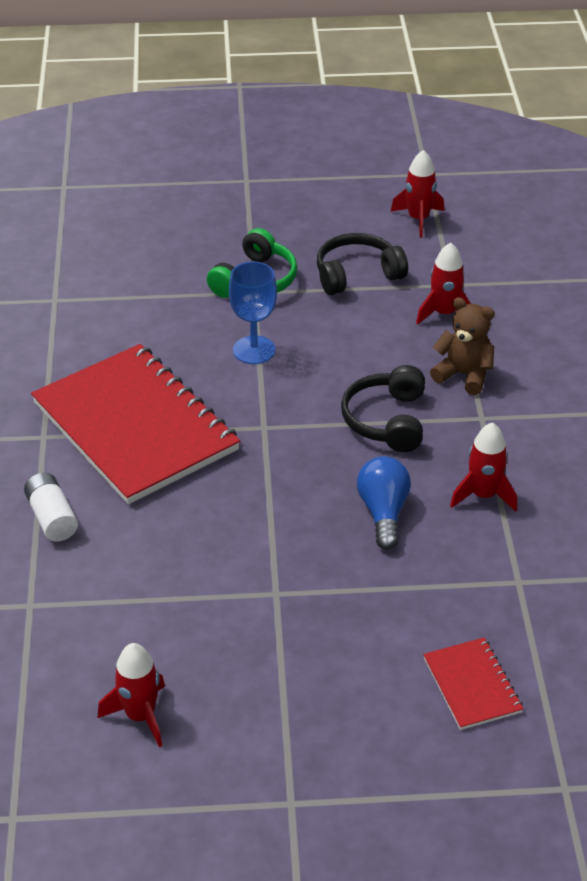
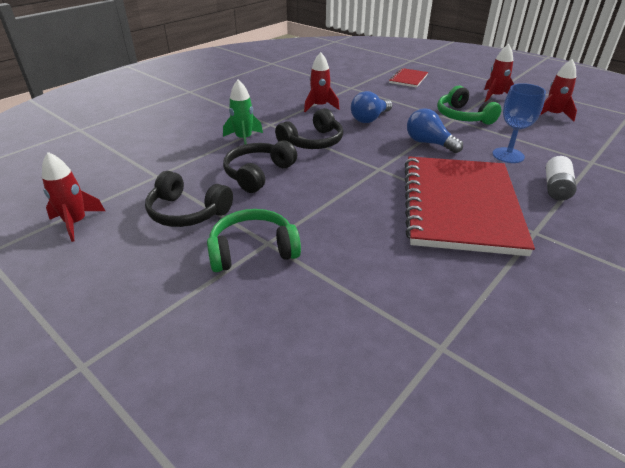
camera: 135 degrees left, 5 degrees down
(254, 350) = (327, 206): blue goblet -> blue goblet (508, 155)
(255, 509) = (429, 143): none -> blue light bulb
(269, 610) = (463, 116): none -> green headphones
(368, 343) = (258, 174): none -> black headphones
(444, 313) = (193, 165): red rocket -> red rocket (495, 96)
(463, 375) = (244, 139): brown teddy bear -> green rocket

